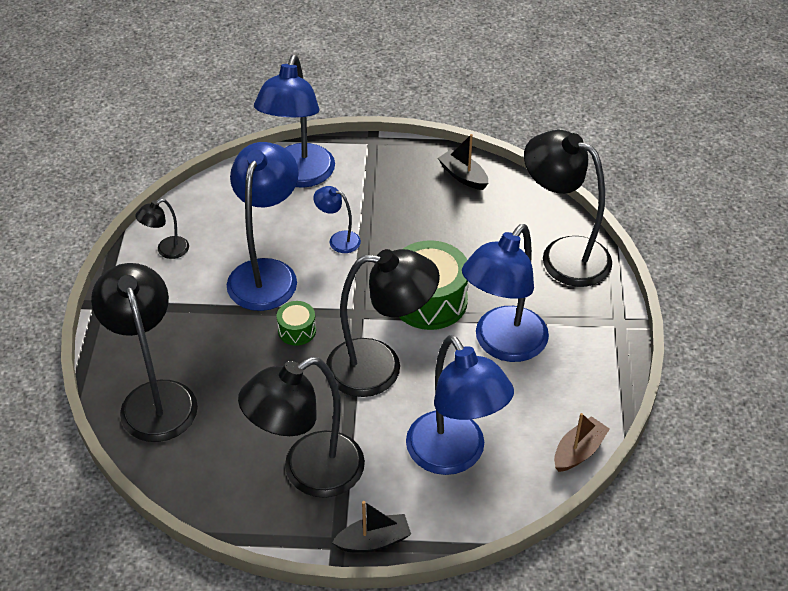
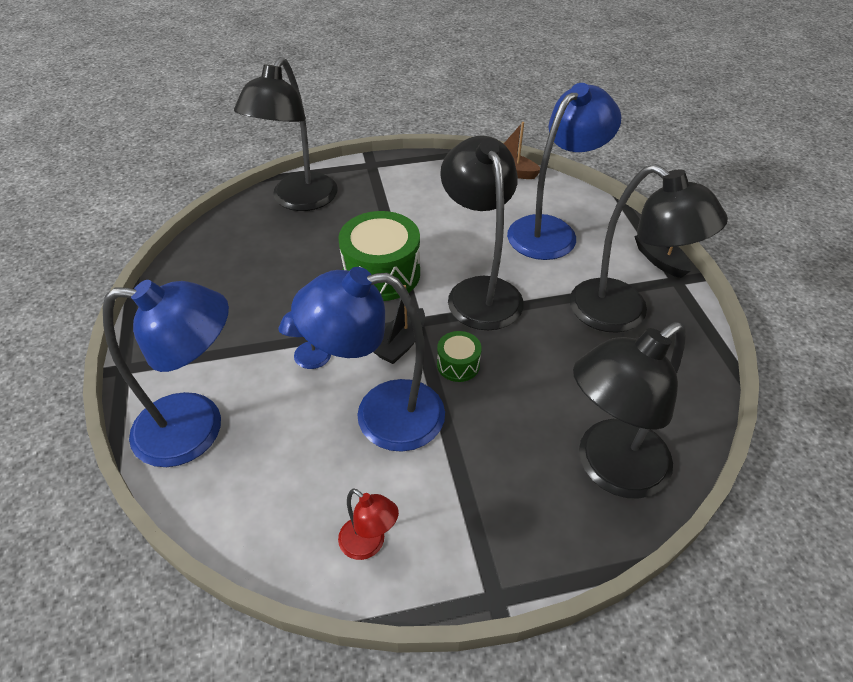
camera: 105 degrees left, 0 degrees up
(167, 250) = (369, 544): black lamp -> red lamp
(463, 176) = (190, 279): black boat -> black boat (401, 344)
(502, 345) = (420, 221): blue lamp -> none

